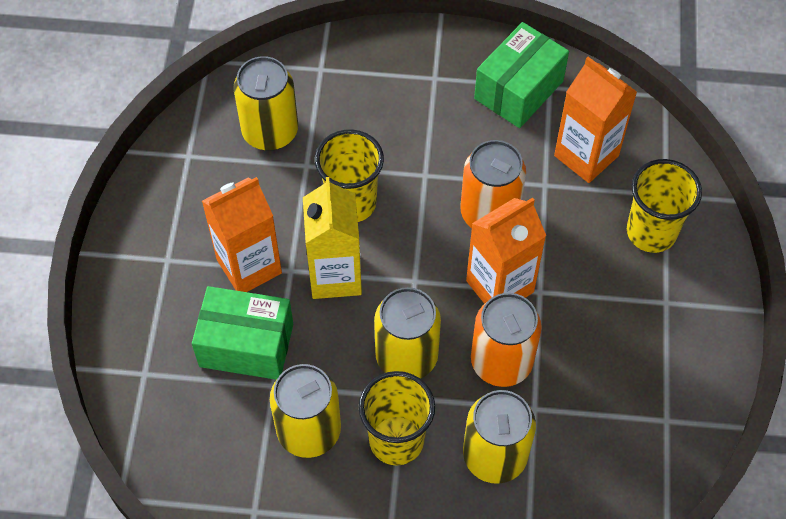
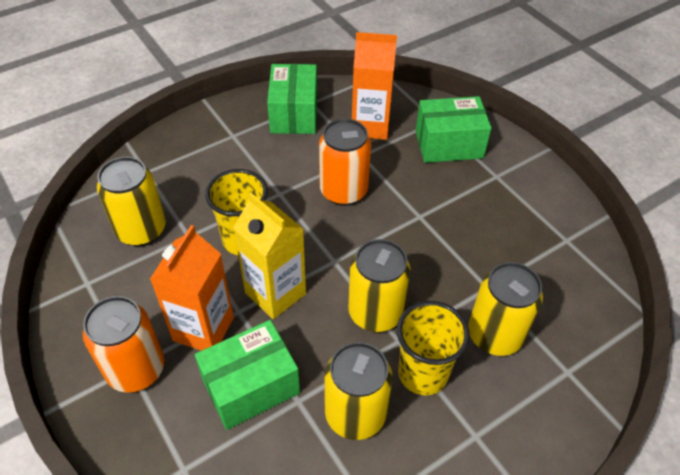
camera: 40 degrees left, 10 degrees down
(500, 286) = (392, 229): orange carton -> none
(501, 362) = (439, 273): orange can -> orange can (136, 369)
(651, 232) = (449, 144): yellow cup -> green box

